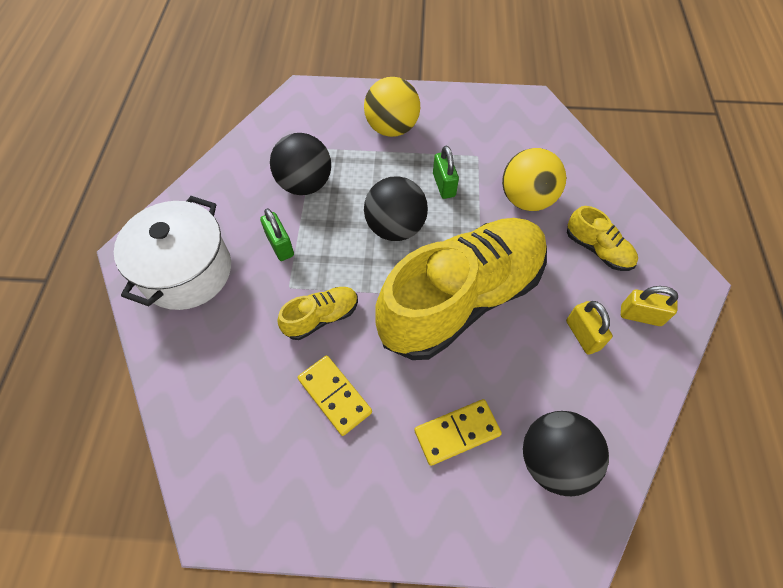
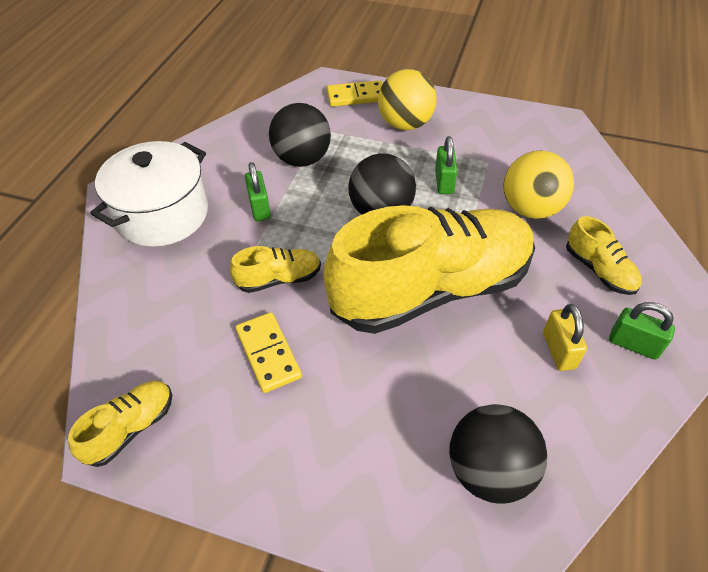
camera: 15 degrees right, 10 degrees down
(231, 500) = (131, 428): none -> yellow shoe
(457, 432) = (387, 417): yellow domino -> yellow domino (356, 96)
(640, 315) = (633, 344): yellow padlock -> green padlock

